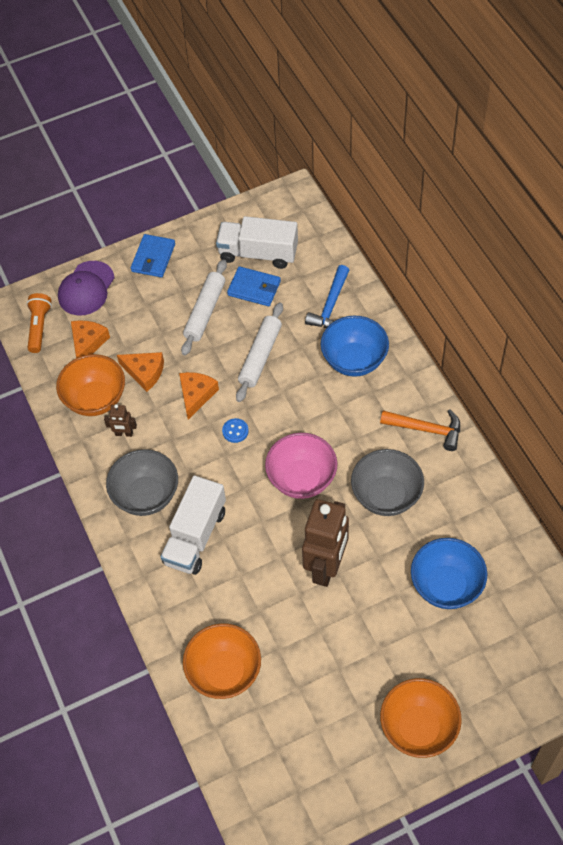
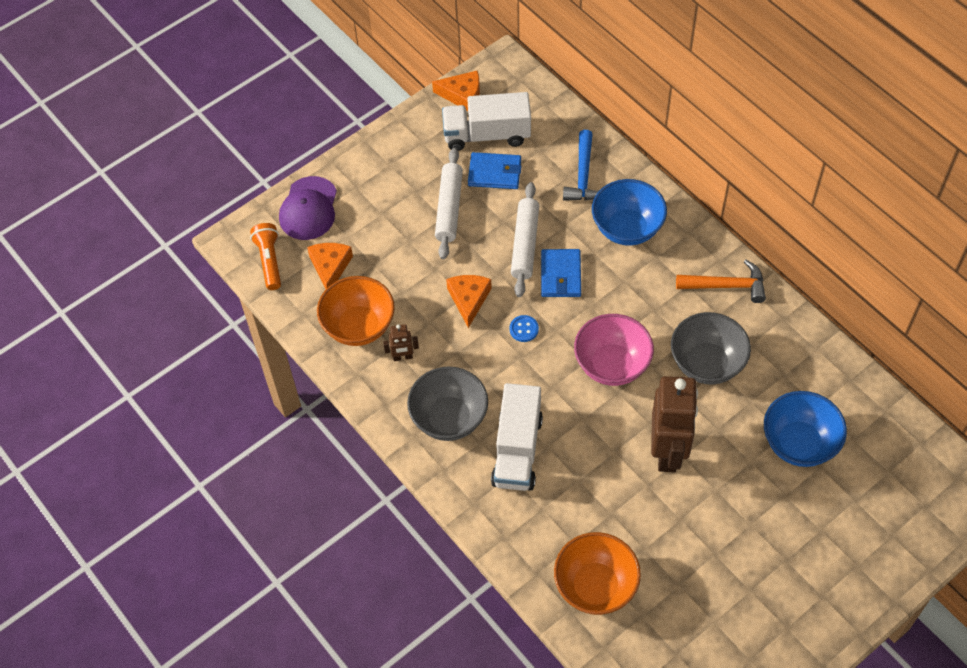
camera: 15 degrees left, 0 degrees up
(144, 372) = (404, 286): orange cheese -> orange cheese (462, 95)
(153, 258) = (373, 161): blue wallet -> blue wallet (560, 275)
(418, 728) = (817, 596): orange bowl -> none

